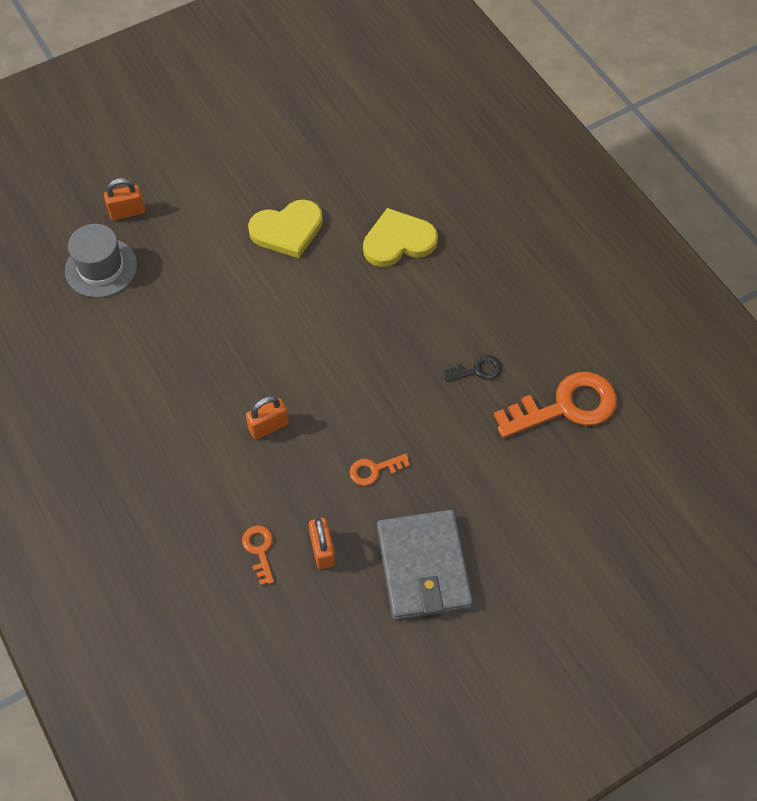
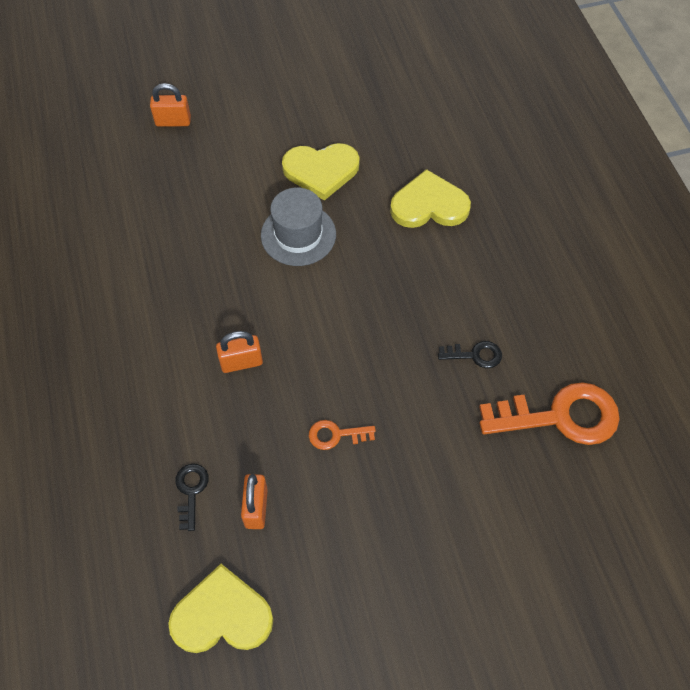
camera: 15 degrees right, 0 degrees up
(101, 268) = (130, 168): grey hat -> grey hat (298, 235)
(259, 550) = (191, 491): orange key -> black key
(321, 646) = (222, 615): none -> yellow heart
(423, 567) = (357, 555): grey wallet -> none

